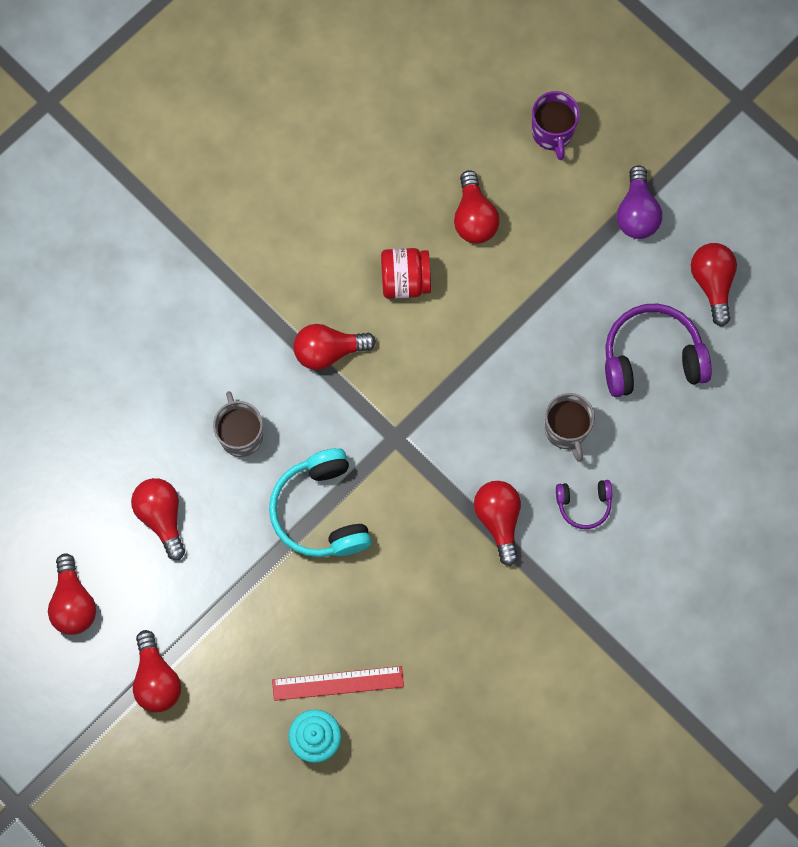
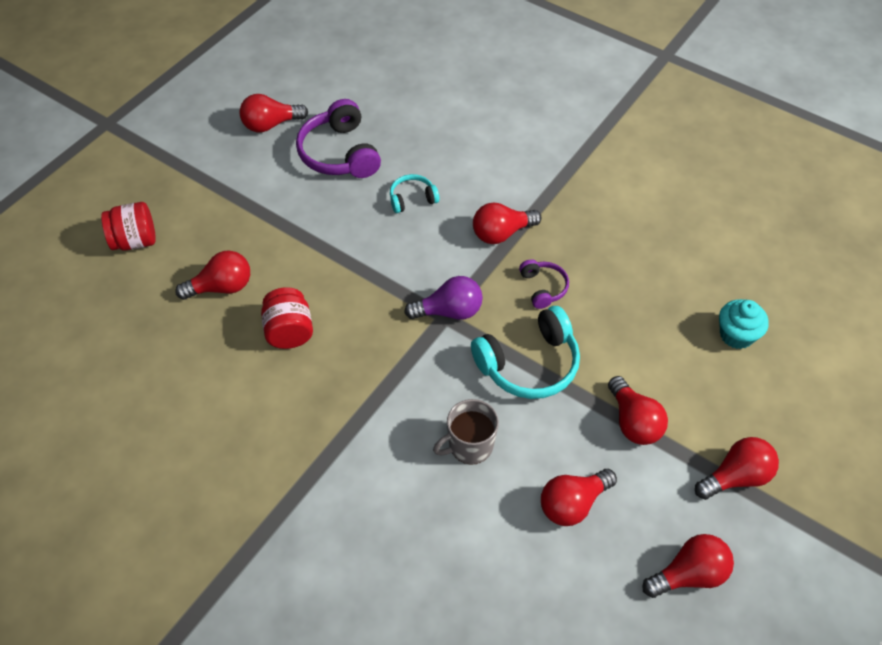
camera: 100 degrees left, 20 degrees down
(328, 351) = (369, 383): red light bulb -> red light bulb (633, 422)
(338, 683) = (681, 326): red ruler -> none
(552, 133) = (135, 241): purple mug -> red jar
(566, 430) = (412, 199): grey mug -> turquoise headphones
(583, 504) = (473, 181): purple headphones -> purple headphones (543, 288)
(636, 213) = (211, 176): purple light bulb -> purple light bulb (449, 311)

